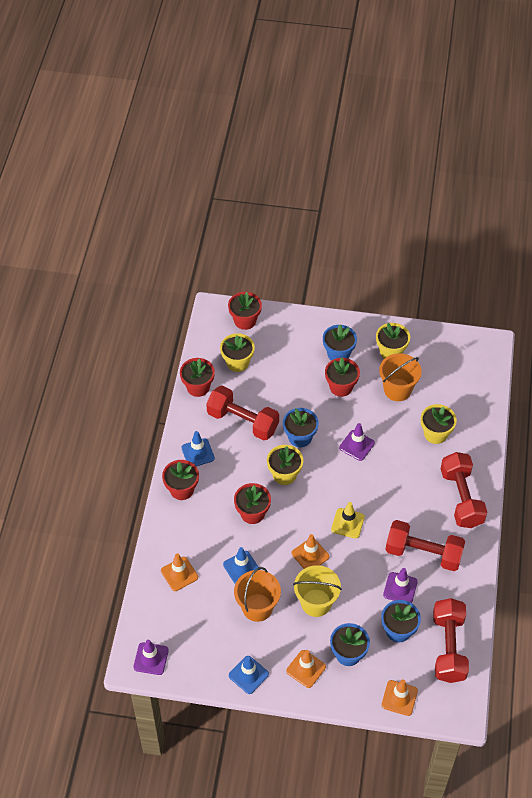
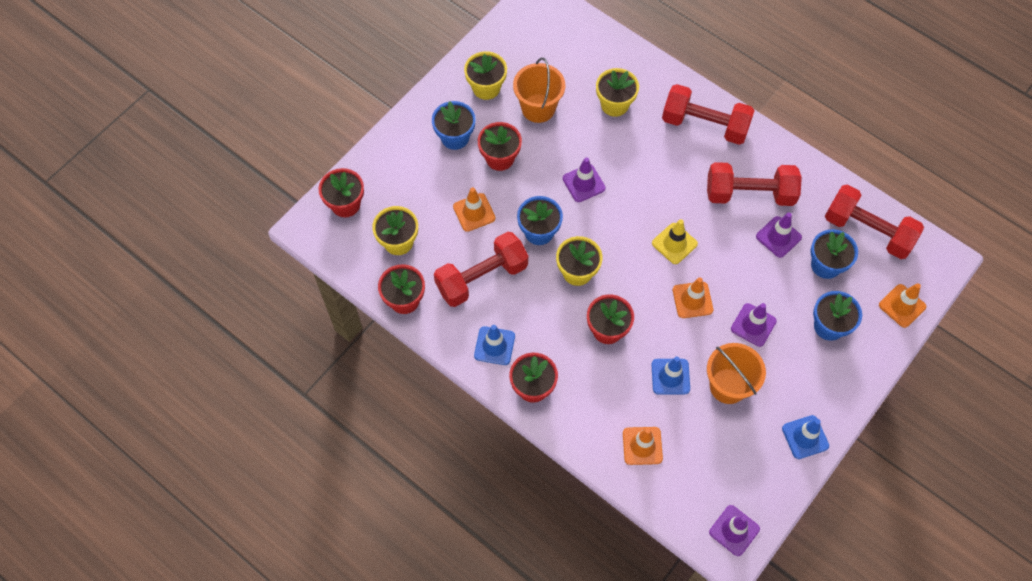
camera: 60 degrees left, 10 degrees up
(306, 669) = (826, 376): orange traffic cone -> orange traffic cone (474, 212)
(316, 603) = (753, 325): yellow bucket -> purple traffic cone
(423, 553) = (749, 194): red dumbbell -> red dumbbell turned 45 degrees clockwise

